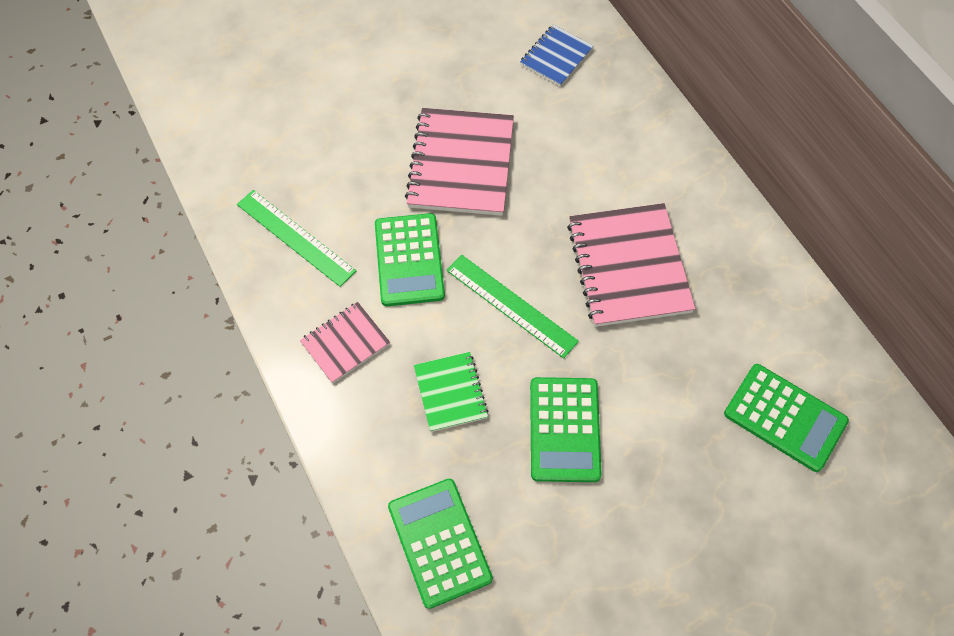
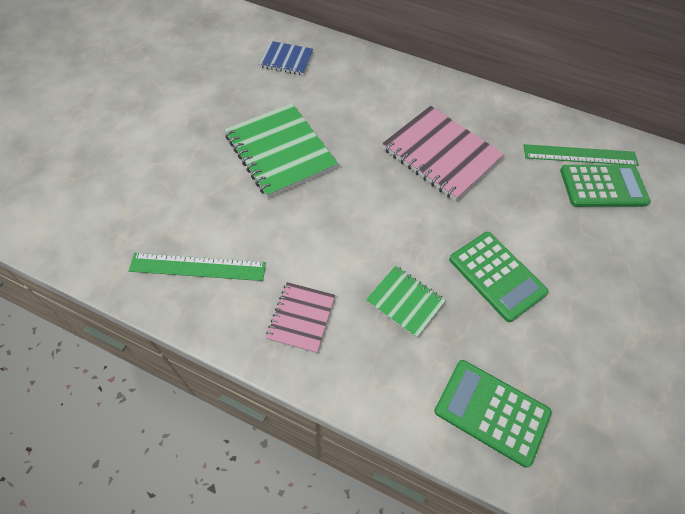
camera: 40 degrees left, 5 degrees down
(409, 260) = (298, 232): green calculator -> none
(461, 164) = (280, 152): pink notebook -> green notebook
(511, 305) = (392, 220): green ruler -> green ruler (580, 155)
(556, 57) = (286, 59): blue notebook -> blue notebook turned 75 degrees counterclockwise

